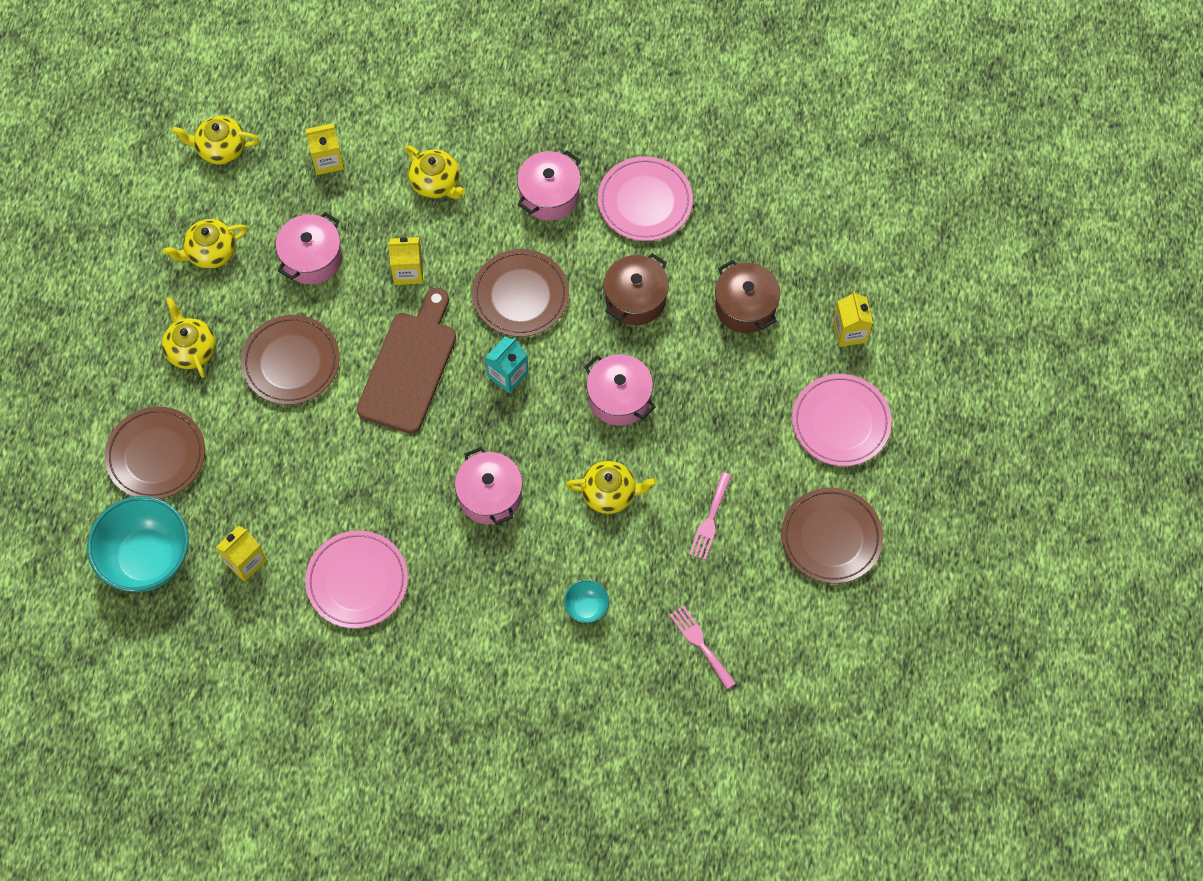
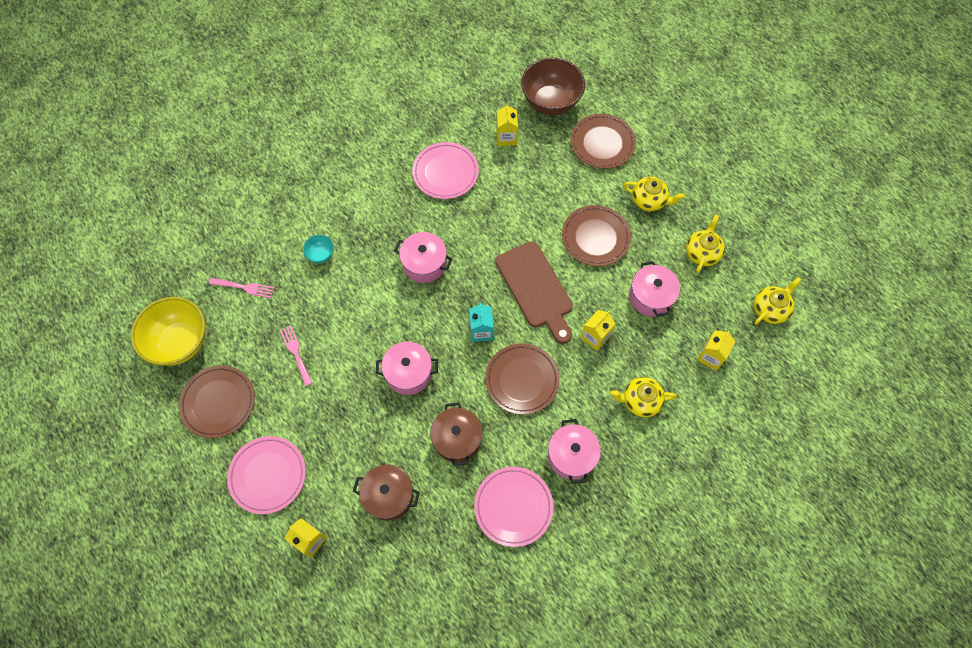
camera: 135 degrees right, 0 degrees up
(147, 558) = (550, 102): turquoise bowl -> brown bowl
(610, 493) = (363, 319): yellow teapot -> none
(819, 640) = (180, 342): none -> yellow bowl

